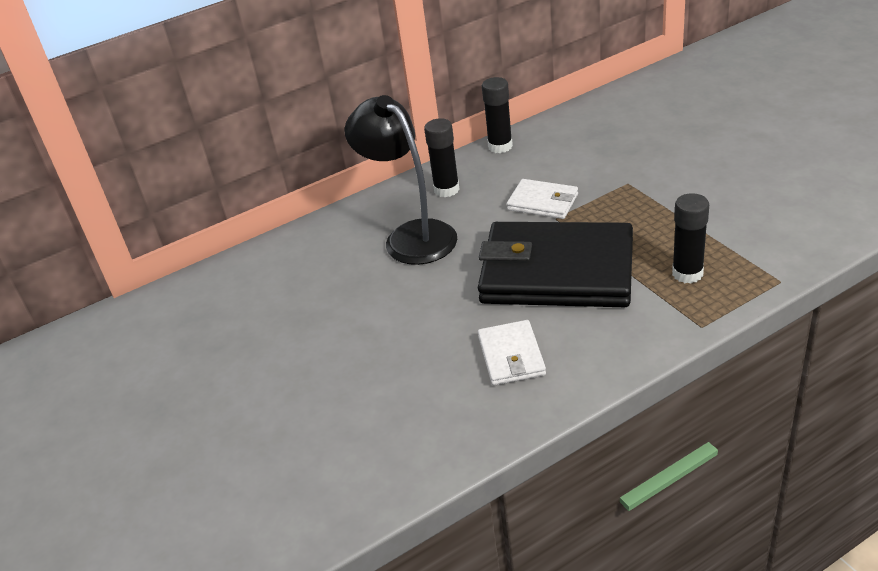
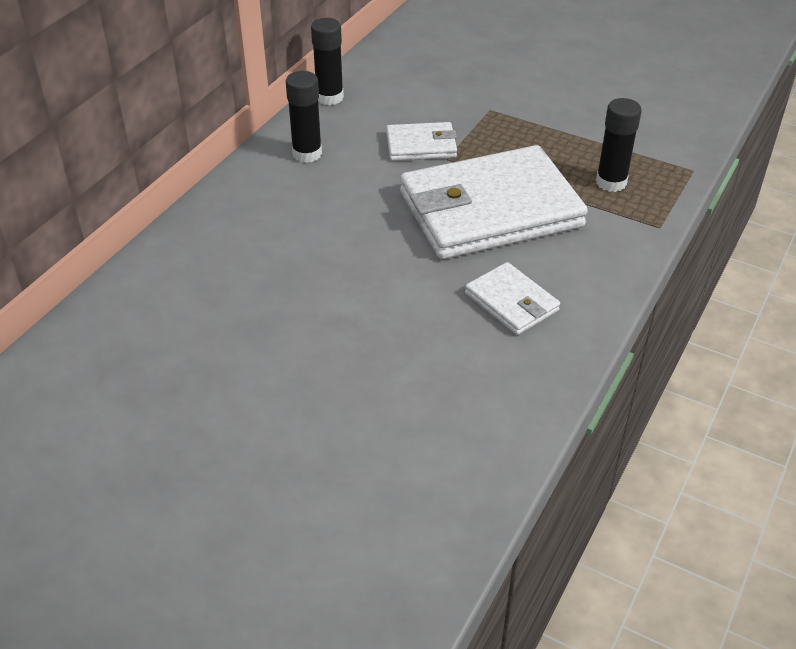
camera: 35 degrees left, 5 degrees up
(411, 236) = (307, 210): black lamp -> none
(556, 271) = (490, 210): black wallet -> white wallet

